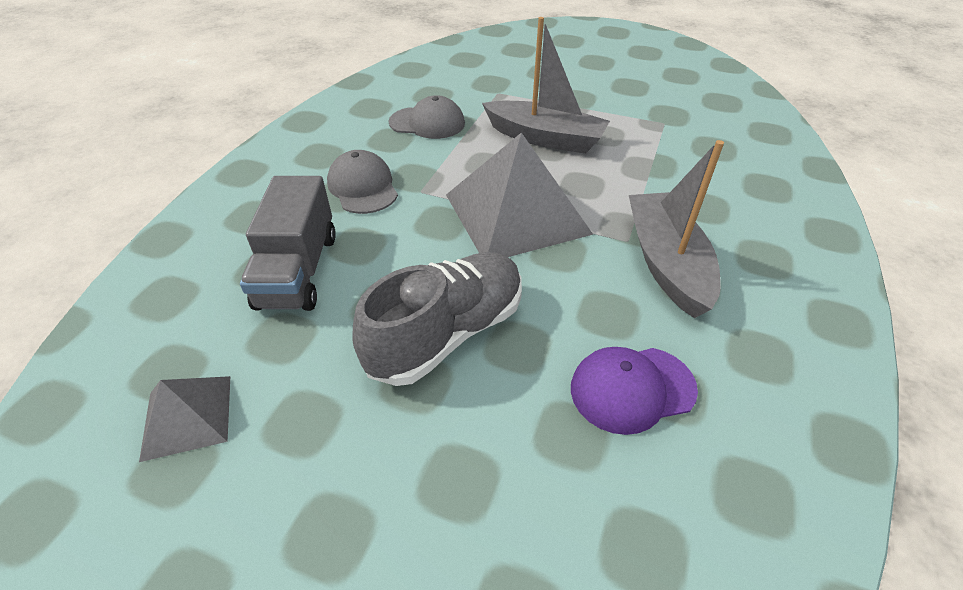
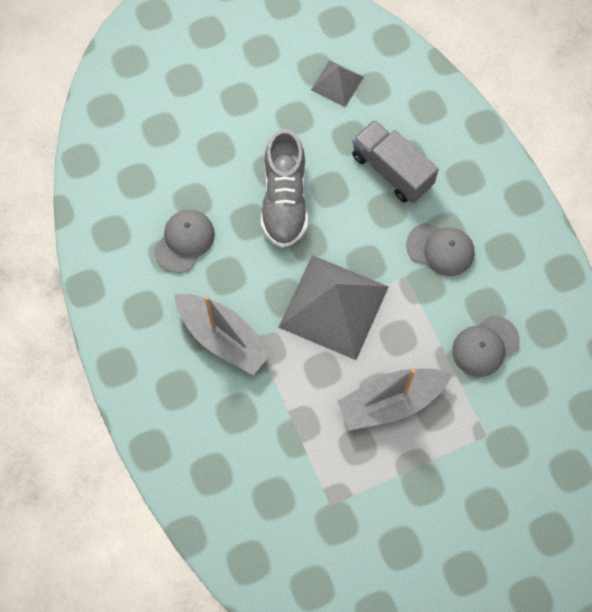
camera: 135 degrees right, 25 degrees up
(632, 389) = (184, 241): purple cap -> grey cap

